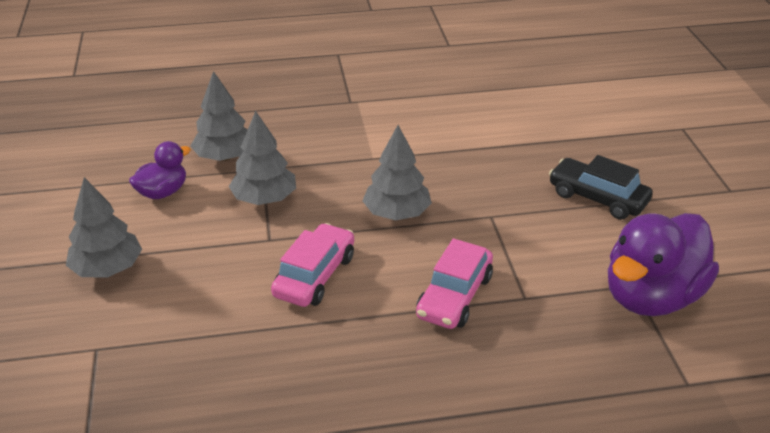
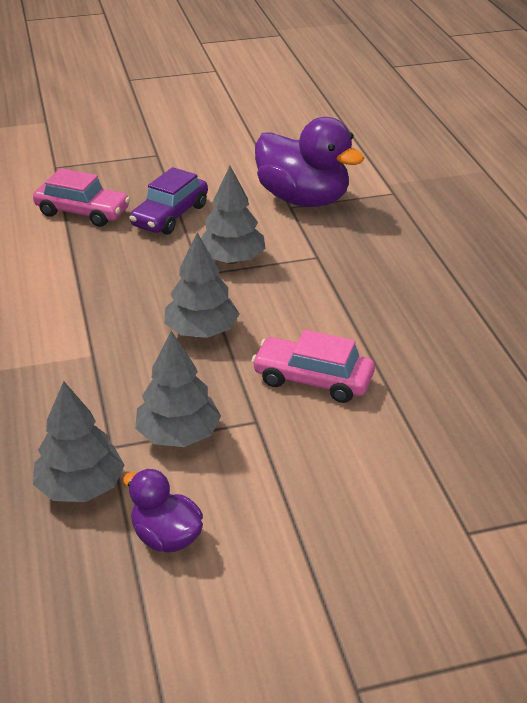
camera: 95 degrees left, 0 degrees up
(107, 269) = (333, 557): grey tree -> grey tree (232, 259)
(454, 296) = (324, 293): pink car -> pink car (82, 212)
(597, 198) = (170, 215): black car -> purple car

